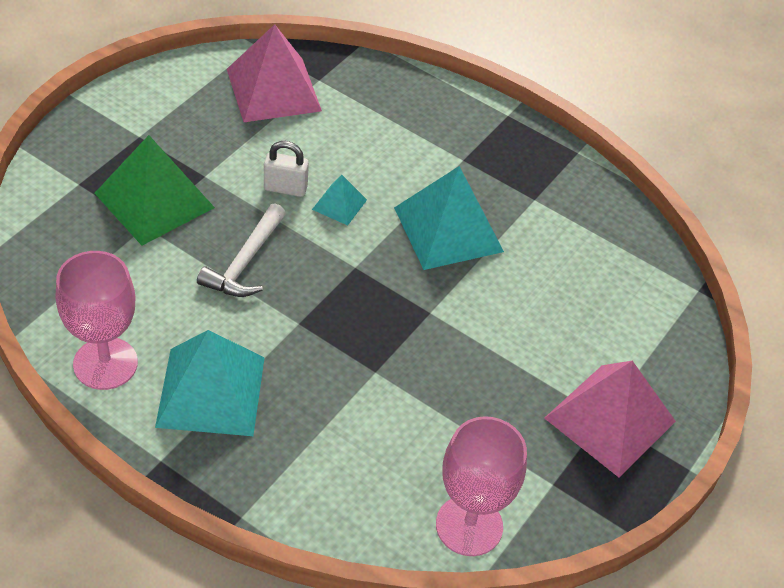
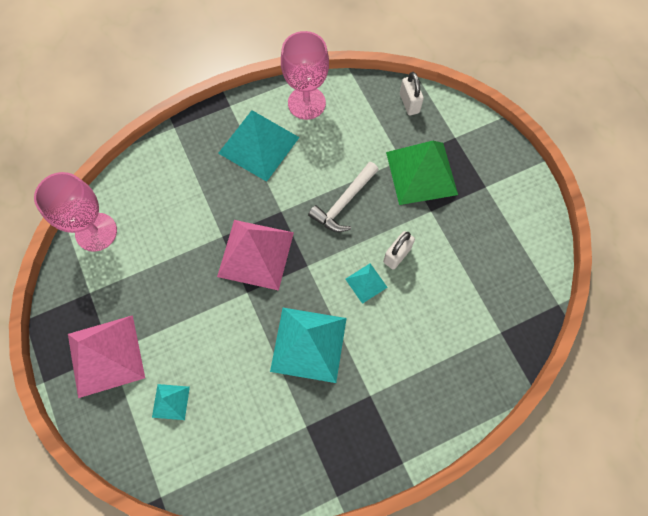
camera: 125 degrees right, 20 degrees up
(46, 246) = (409, 103): none -> white padlock
(245, 262) = (344, 202): white hammer -> white hammer turned 105 degrees counterclockwise
(273, 89) = (501, 293): pink pyramid -> pink pyramid (256, 254)
(605, 327) = (171, 402): none -> turquoise pyramid

